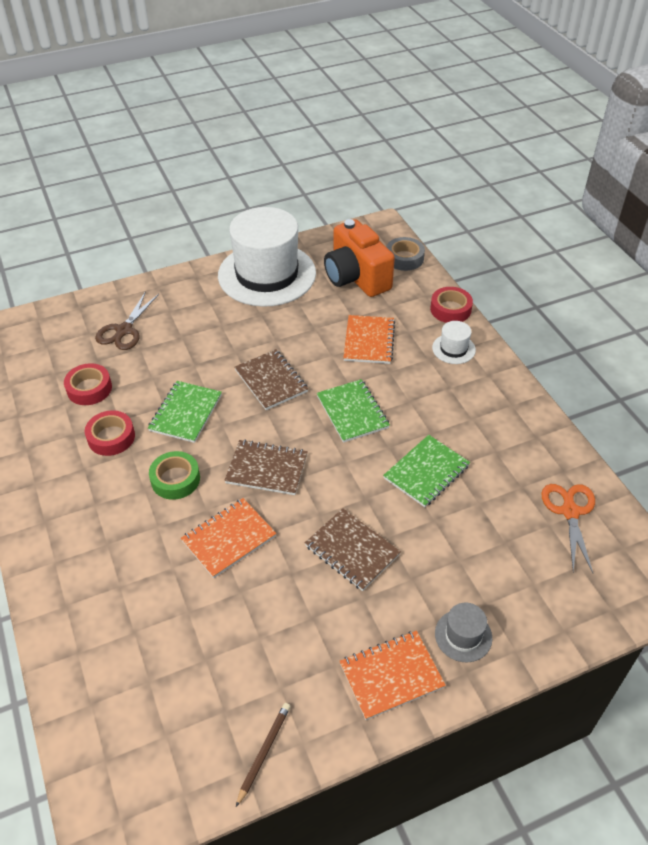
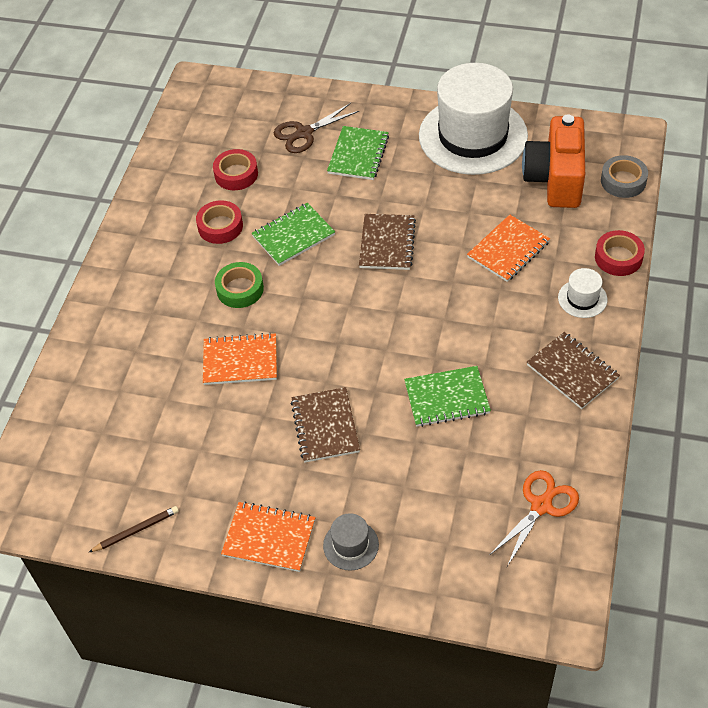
camera: 40 degrees right, 5 degrees up
(266, 469) = (317, 320): brown notebook -> brown notebook (572, 372)
(352, 412) = (432, 309): green notebook -> green notebook (358, 155)

